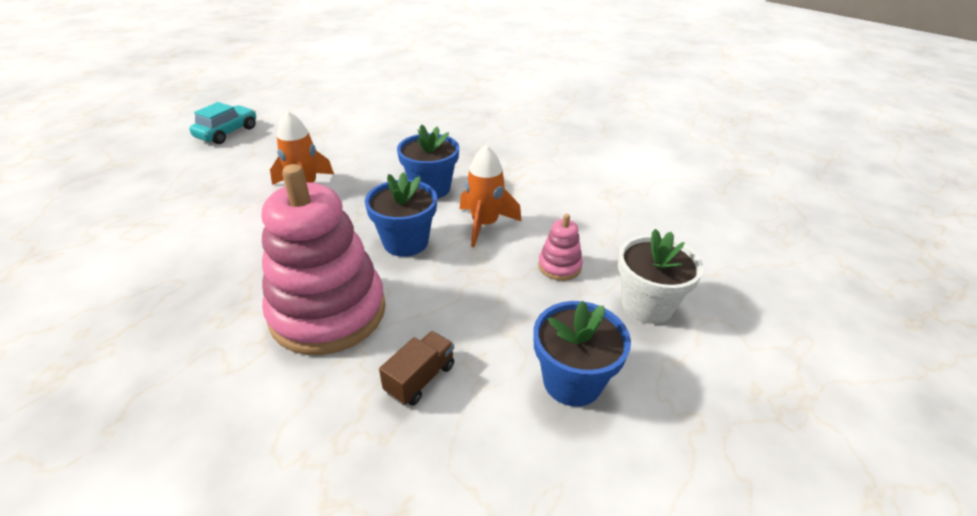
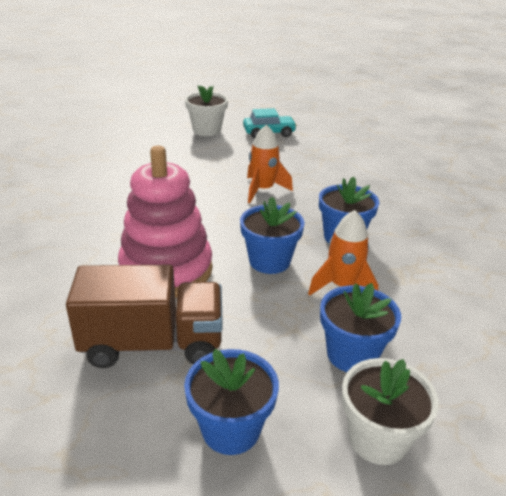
camera: 50 degrees right, 5 degrees down
(148, 160) = (207, 130): none -> white flower pot
(420, 378) = (153, 344): brown truck -> brown truck, size x2.20
(559, 266) = (352, 354): pink stacking toy -> blue flower pot

